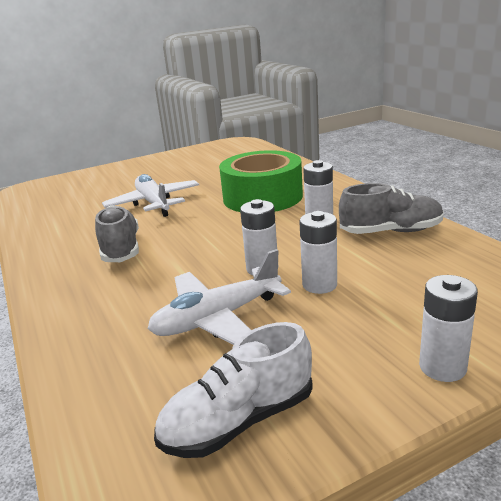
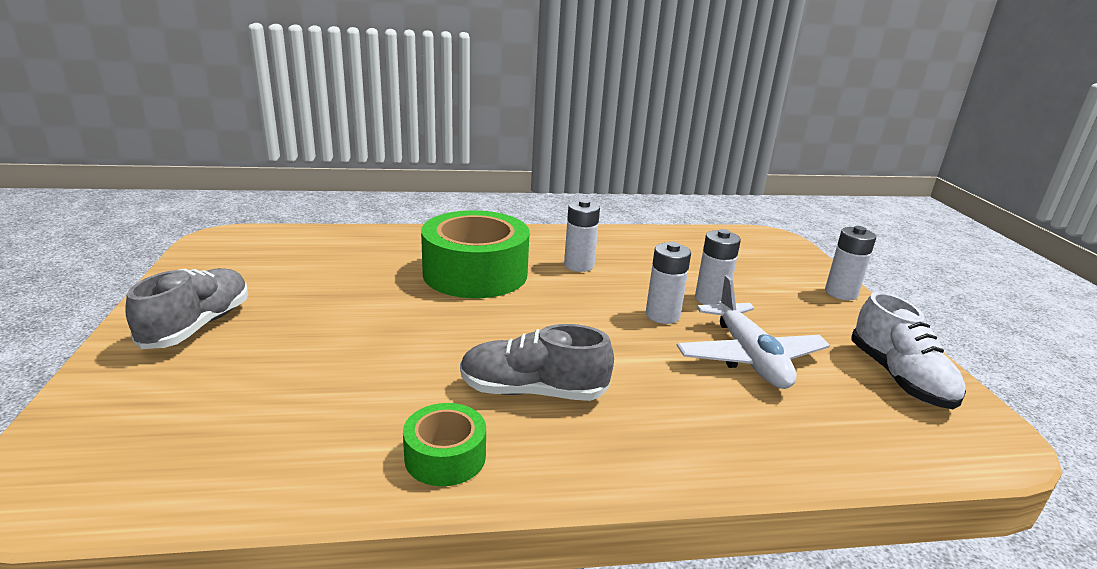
camera: 75 degrees left, 0 degrees up
(52, 244) = (445, 457): none -> green tape
(154, 203) = (391, 342): white plane -> none
(391, 231) = (632, 247): grey shoe -> grey shoe (197, 326)

